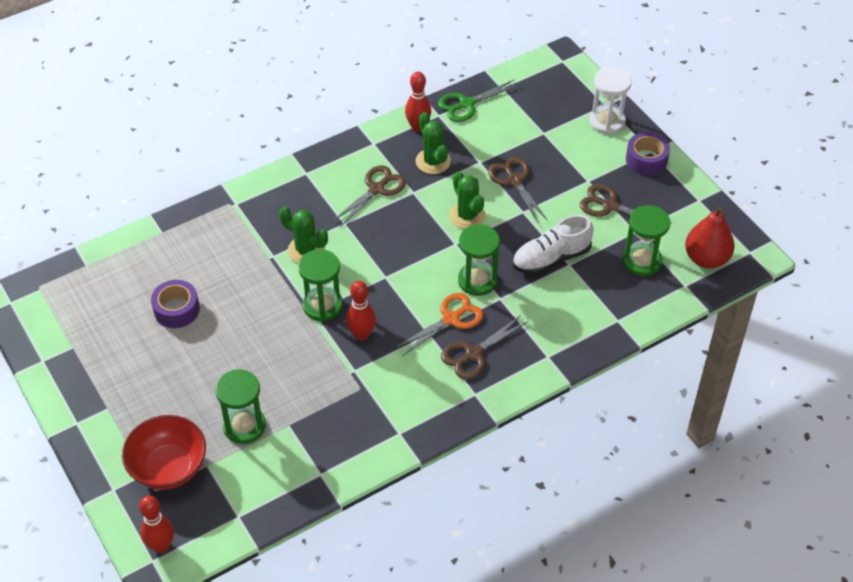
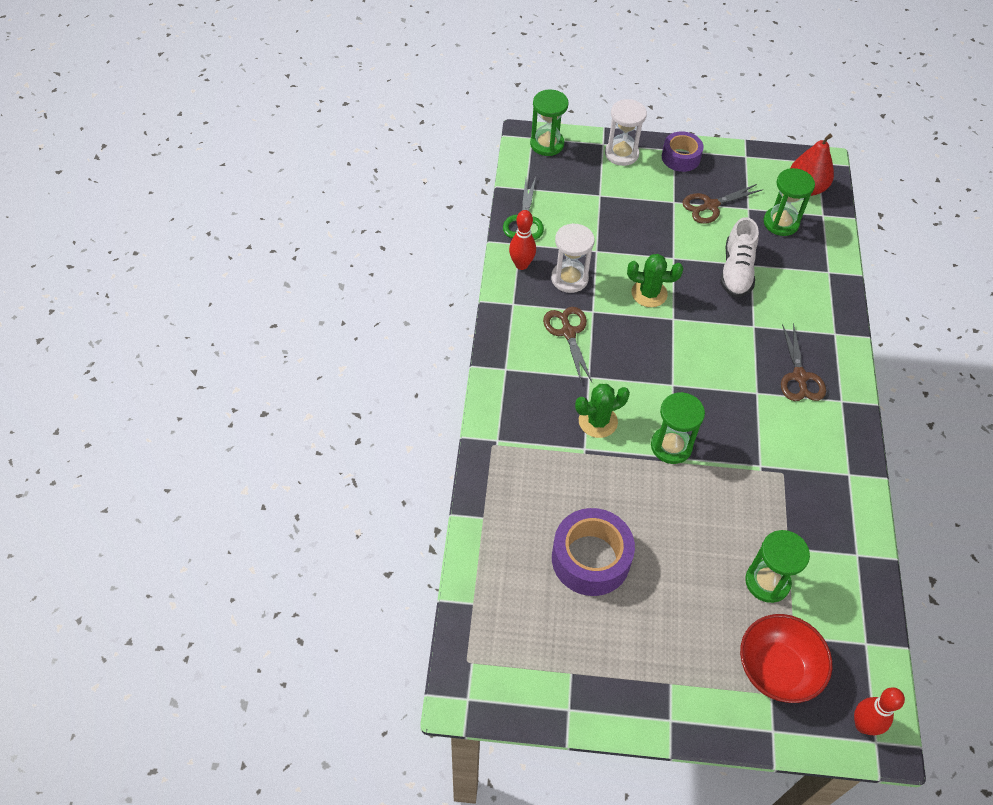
camera: 55 degrees left, 5 degrees up
(176, 309) = (590, 559): purple tape -> purple tape, size x1.56
(361, 335) = (724, 438): red bowling pin -> none
(433, 161) = (569, 278): green cactus -> white hourglass
(451, 319) = (752, 369): orange scissors -> none
(477, 280) = (724, 329): green hourglass -> green hourglass (547, 144)
(514, 181) = (636, 243): brown scissors -> none

